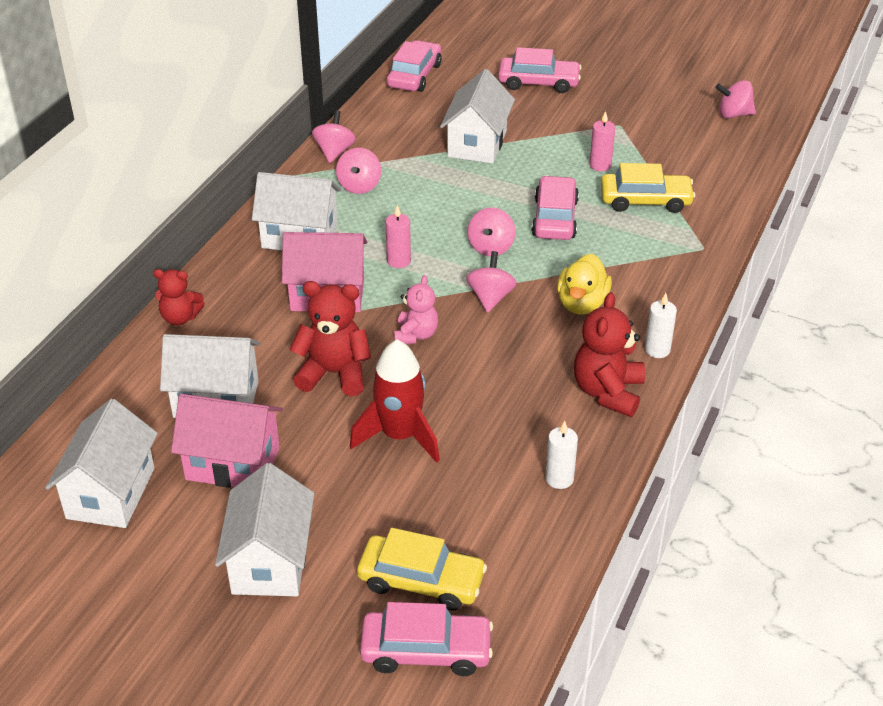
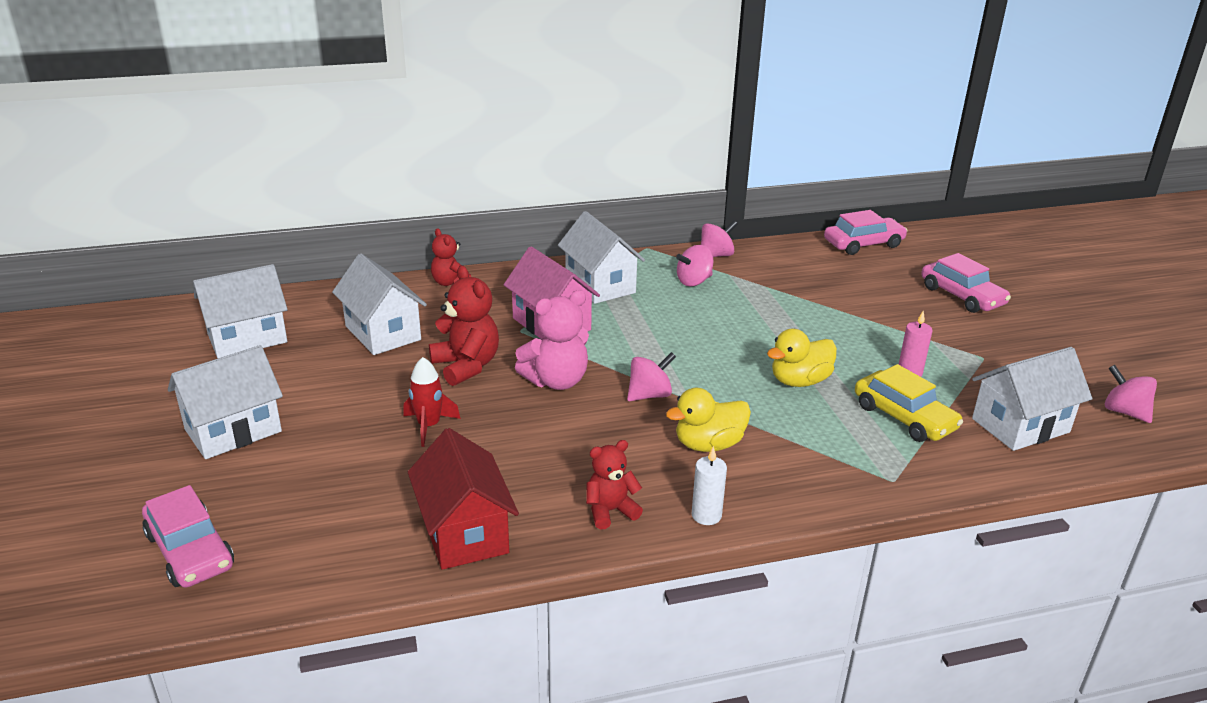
camera: 50 degrees right, 10 degrees down
(233, 463) = (322, 369): pink house -> none
(398, 261) = (632, 335): pink candle -> none
(400, 436) = (429, 426): red rocket -> red rocket, size x0.65
(416, 335) = (556, 381): pink teddy bear -> pink teddy bear, size x1.56
(421, 581) = (270, 512): yellow car -> none
(477, 144) = (830, 305): white house -> white house (1020, 425)
(491, 247) = (712, 368): pink spinning top -> none
(555, 218) = (799, 381): pink car -> yellow duck
(559, 479) = (464, 532): white candle -> red house
(608, 392) = (610, 511): red teddy bear -> red teddy bear, size x0.64

